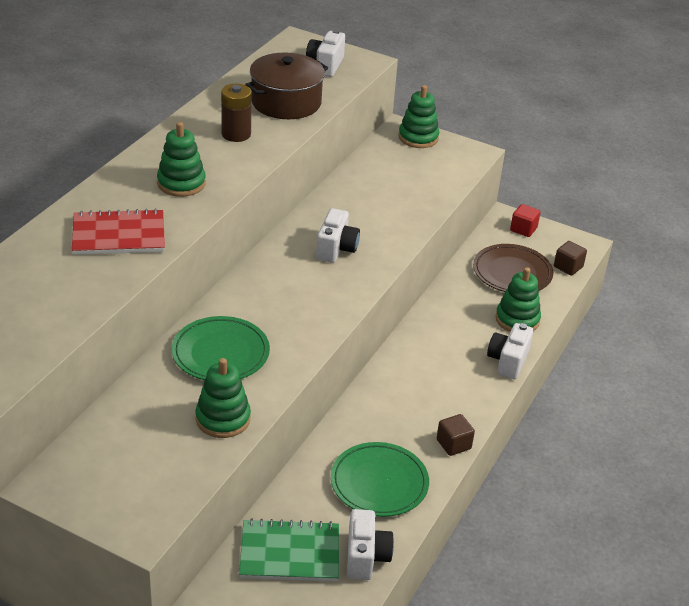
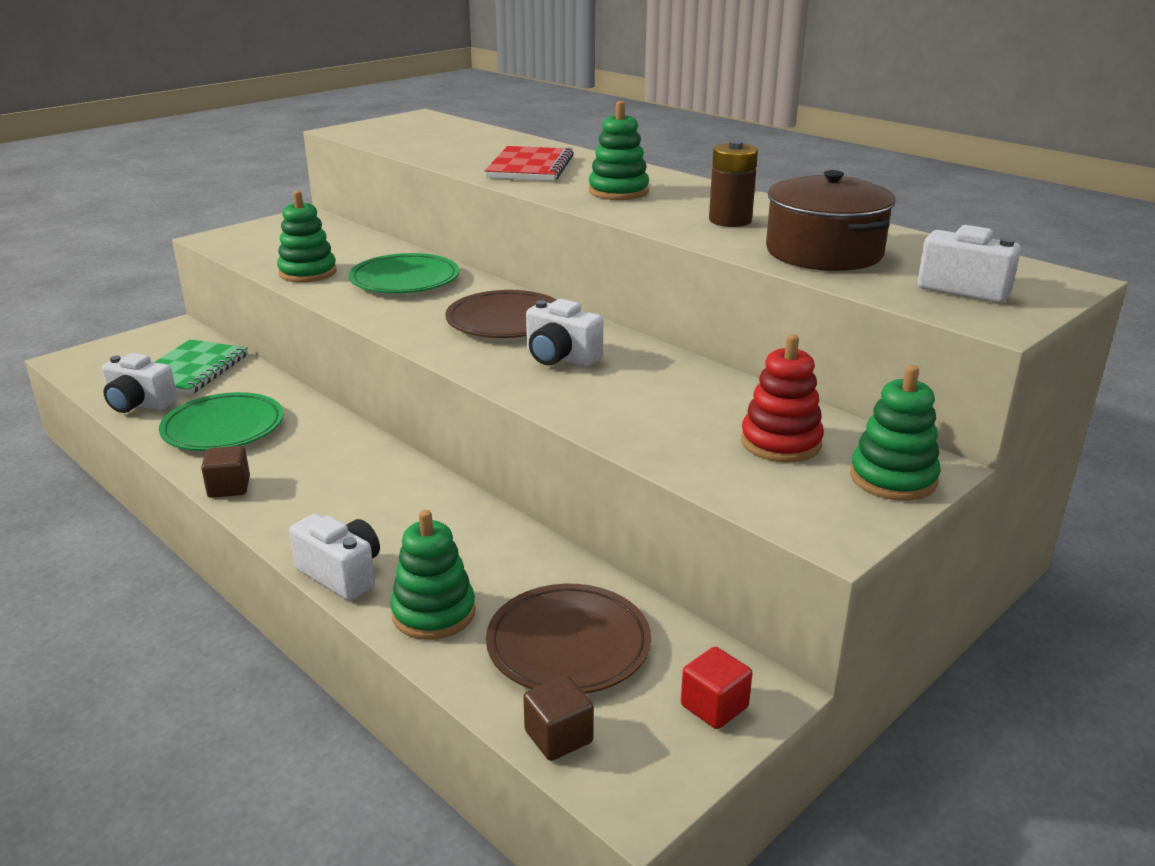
camera: 110 degrees right, 10 degrees down
(285, 282) = (506, 321): none -> brown plate
(401, 167) = (780, 442): none -> red stacking toy

